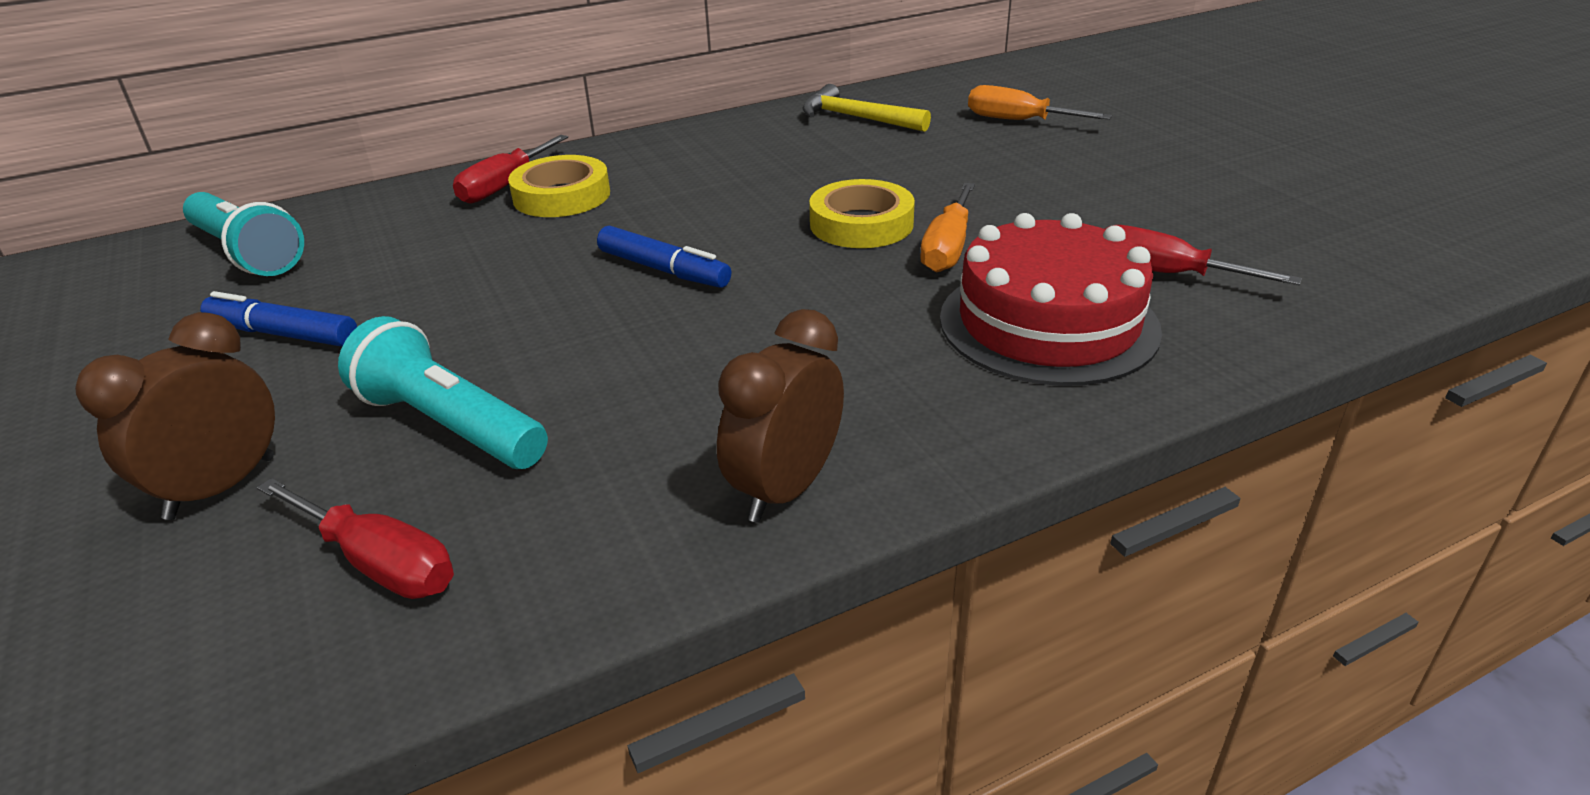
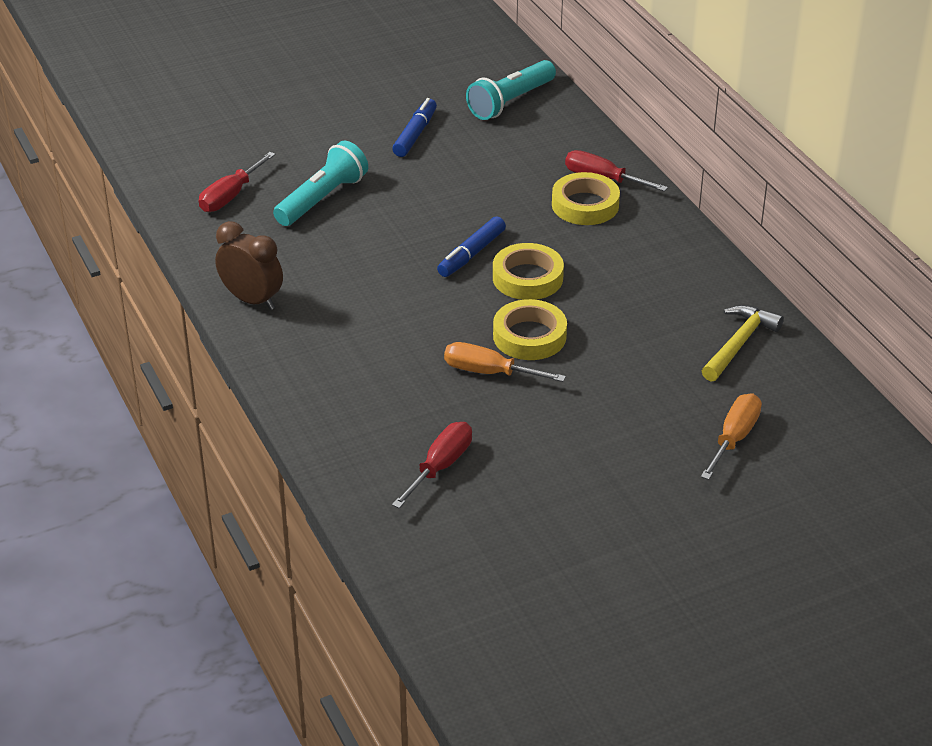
camera: 90 degrees right, 5 degrees up
(221, 488) = (288, 147): brown clock -> none
(728, 228) = (527, 278): none -> yellow tape
(1048, 323) = (384, 403): red cake -> none

